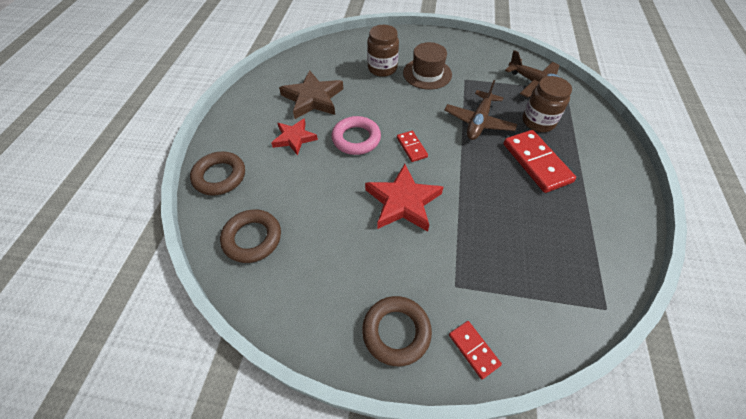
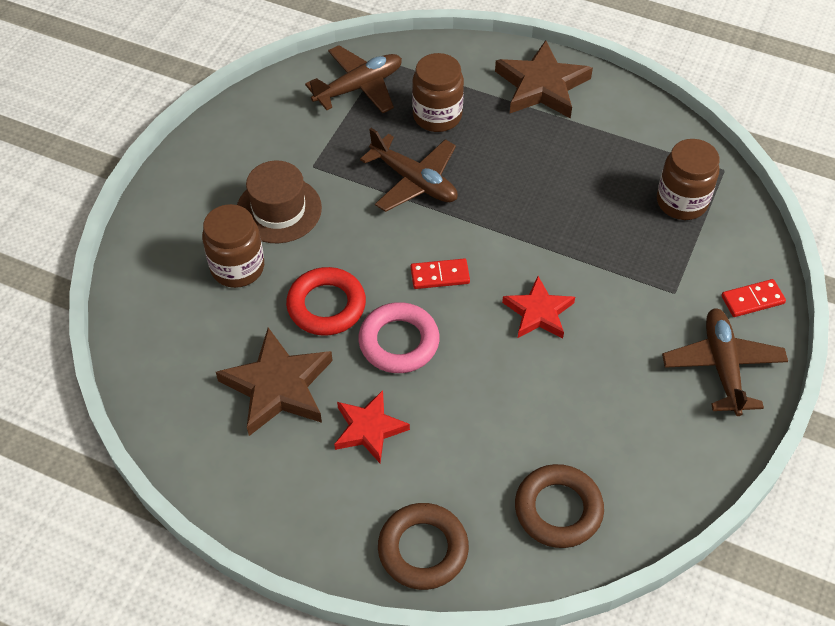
camera: 75 degrees left, 0 degrees up
(370, 105) = (326, 306): none -> red ring
(396, 332) = (722, 366): brown ring -> brown plane
(403, 202) = (538, 312): red star -> red star, size x0.65
(536, 162) = (511, 147): red domino -> none
(550, 279) = (681, 202): none -> brown jar
(605, 170) = (542, 86): none -> brown star

